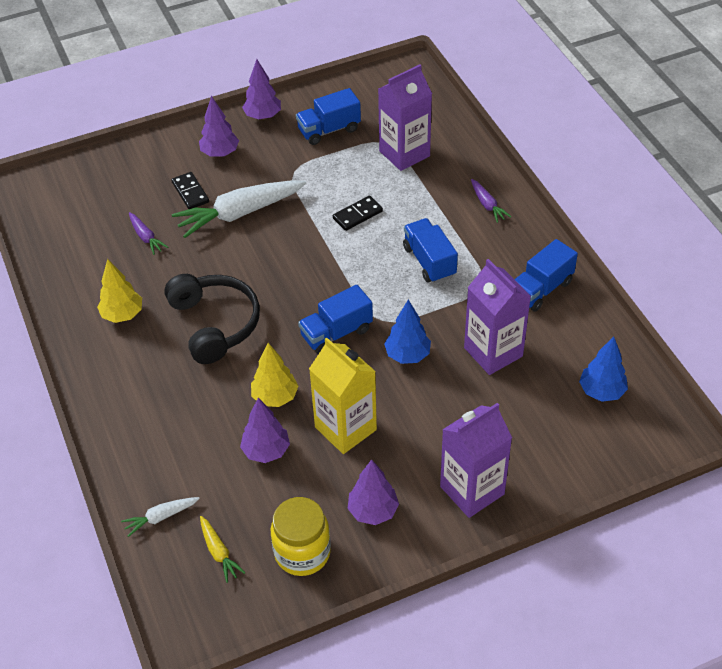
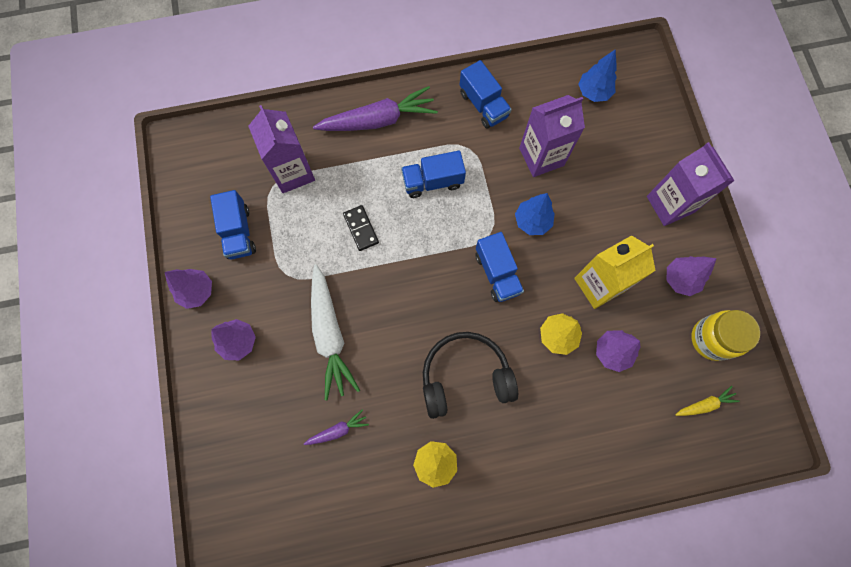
camera: 80 degrees left, 25 degrees up
(161, 517) = (666, 448): white carrot -> none
(190, 192) = (287, 378): black domino -> none
(487, 205) = (377, 120): purple carrot -> purple carrot, size x2.11

